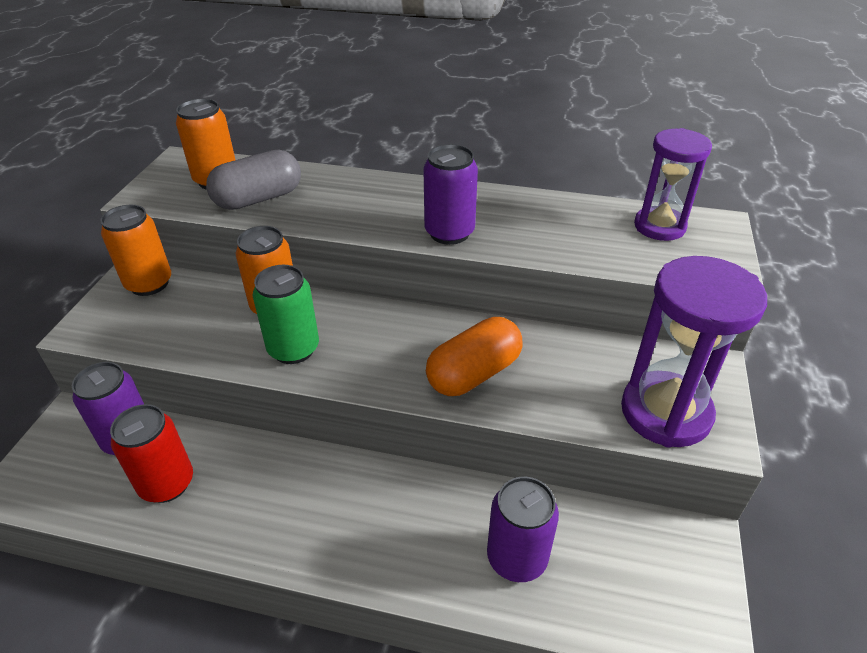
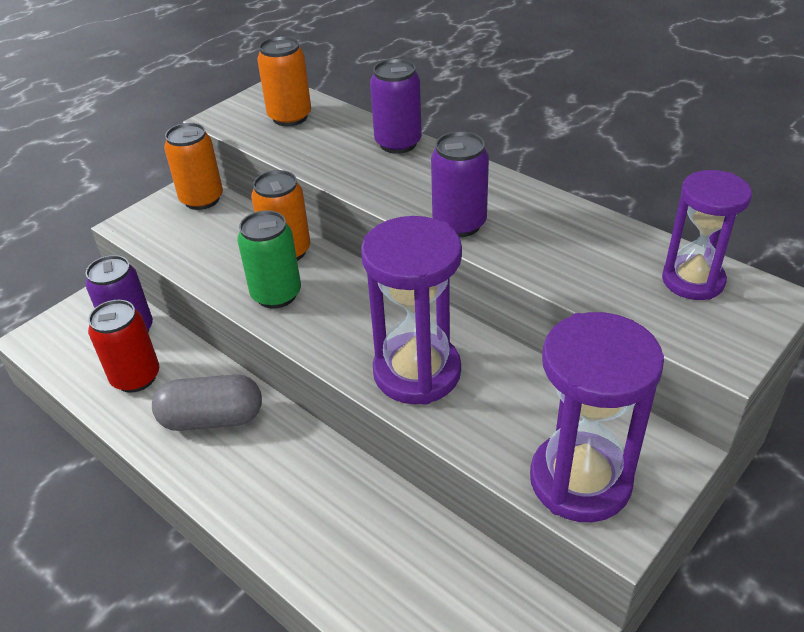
camera: 30 degrees right, 0 degrees up
(258, 199) = (312, 144): grey capsule -> grey capsule (212, 419)
(474, 373) = (417, 372): orange capsule -> purple hourglass
(517, 558) = (370, 561): purple can -> purple can (398, 143)

